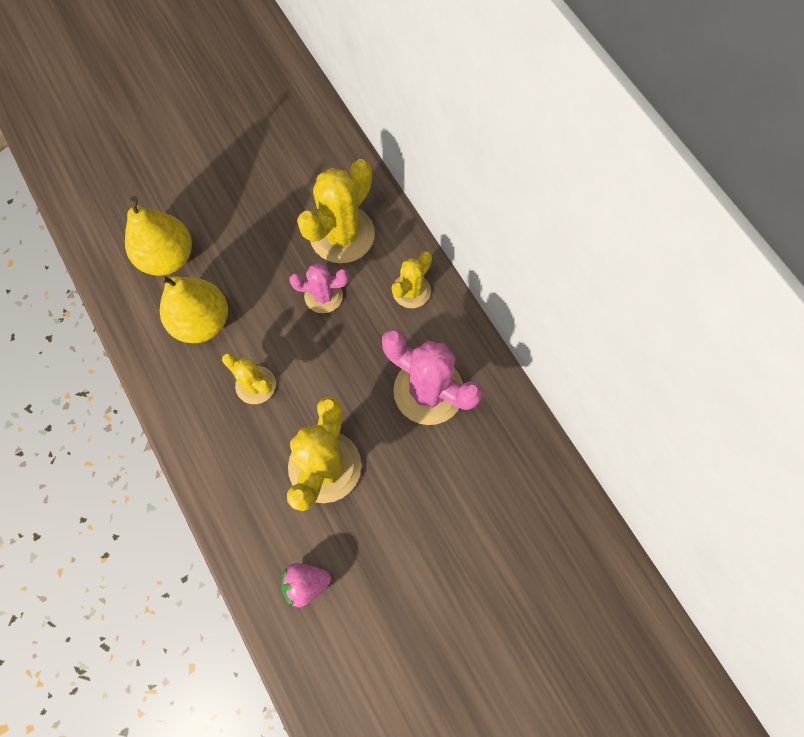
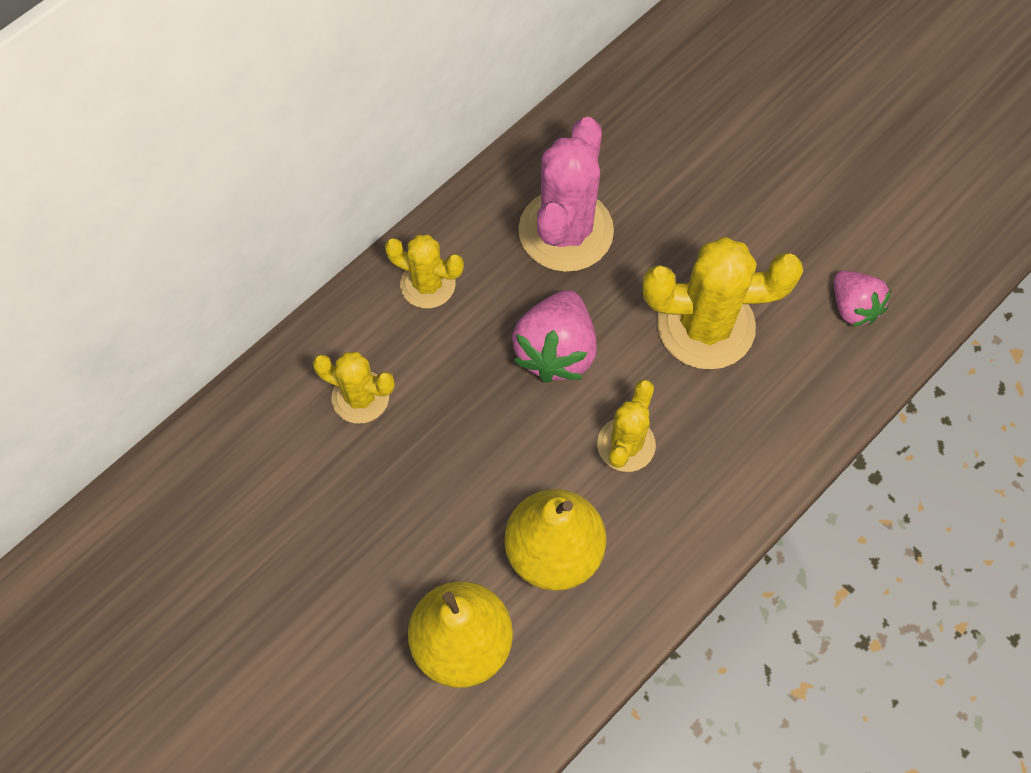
camera: 105 degrees left, 5 degrees down
(323, 296) = (466, 395): pink cactus -> none
(337, 359) = (556, 351): none -> pink strawberry
(342, 235) = (360, 397): yellow cactus -> yellow cactus, size x0.57

